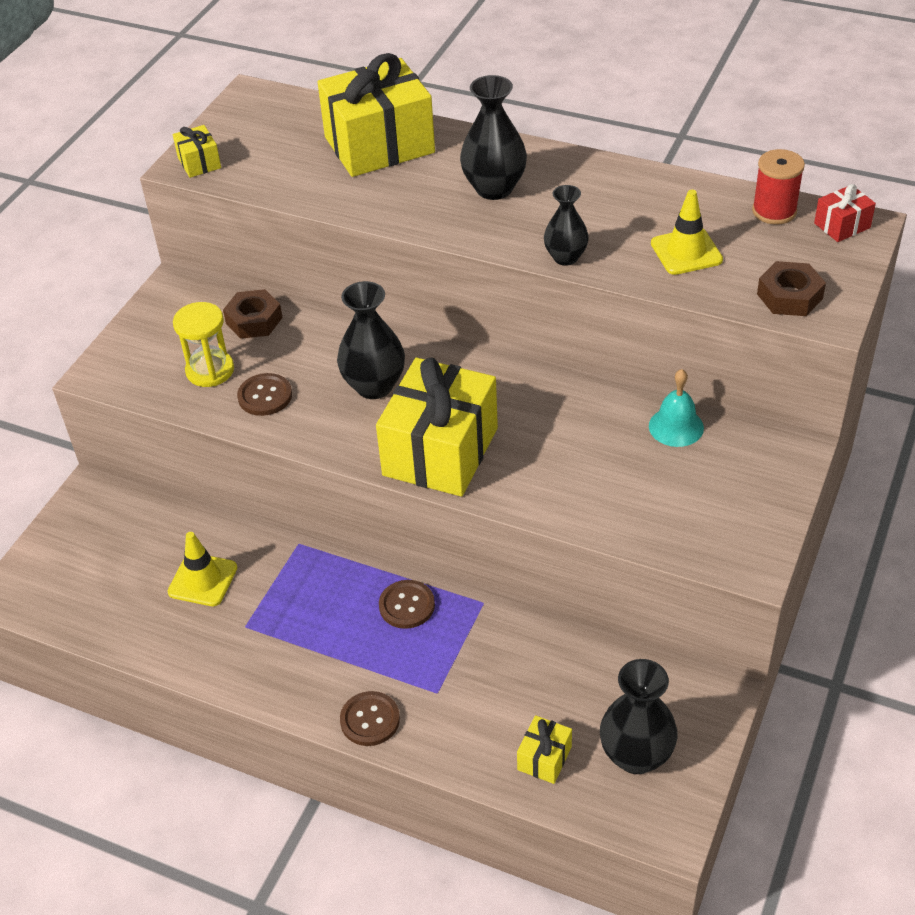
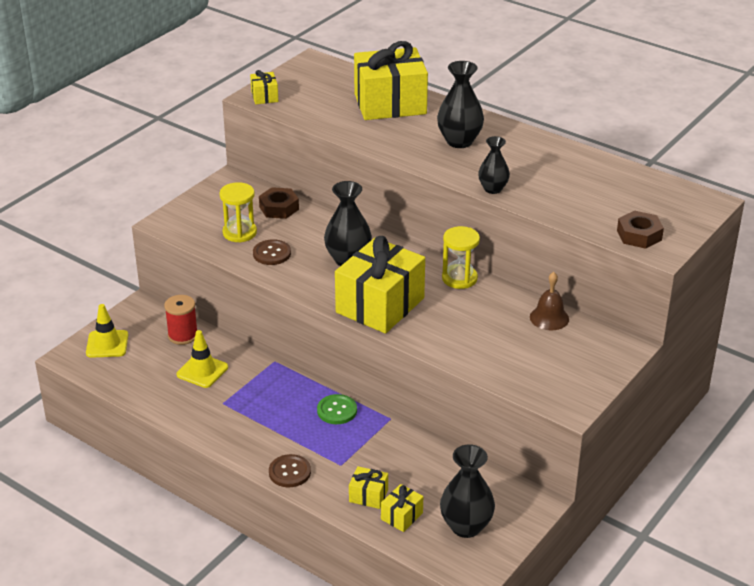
camera: 10 degrees right, 10 degrees down
(407, 605) = (337, 410): brown button -> green button
(489, 735) = (368, 496): none -> yellow gift
(535, 387) = (459, 278): none -> yellow hourglass
(676, 427) = (549, 318): turquoise bell -> brown bell
(686, 252) = (578, 198): yellow traffic cone -> yellow traffic cone (107, 344)
(774, 211) = (650, 184): red spool -> red spool (183, 335)
(842, 225) = (694, 200): red gift -> none

